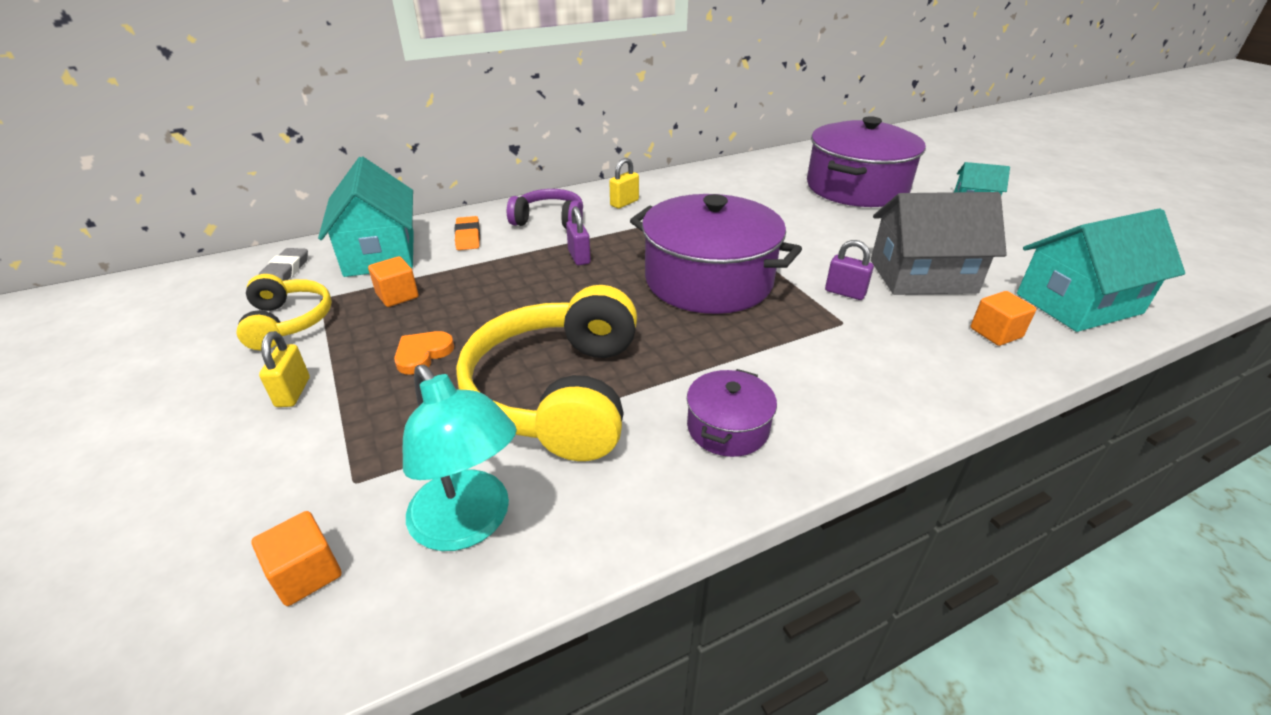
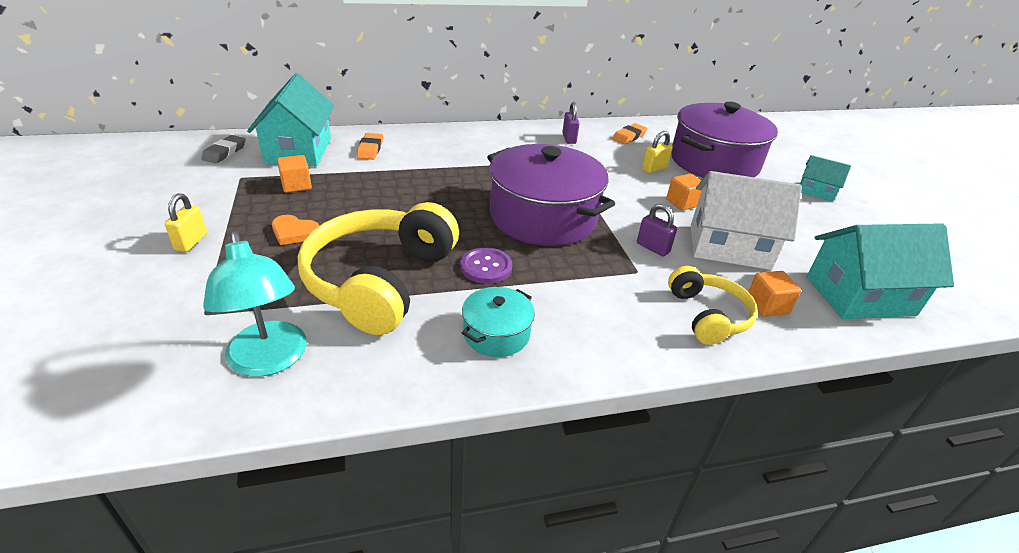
camera: 10 degrees right, 0 degrees up
(288, 322) = (210, 190): yellow headphones -> yellow headphones (707, 315)
(306, 573) = (145, 368): orange cube -> orange cube (683, 203)
(422, 354) = (294, 232): orange heart -> orange heart turned 120 degrees counterclockwise
(549, 220) = (439, 147): purple headphones -> none
(579, 257) = (448, 180): purple padlock -> purple padlock (569, 139)
(624, 203) = (507, 143): yellow padlock -> yellow padlock (654, 169)
(674, 351) = (486, 267): none -> purple button
(727, 428) = (496, 334): purple pot -> turquoise pot
(754, 174) = (629, 136): none -> orange eraser
(922, 276) = (729, 247): grey house -> white house

